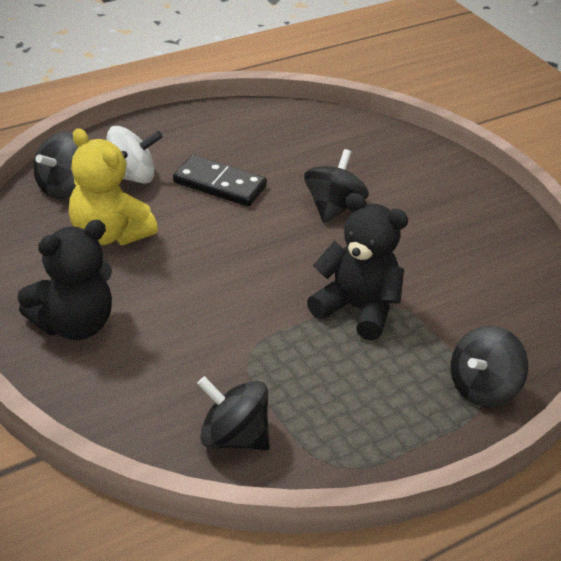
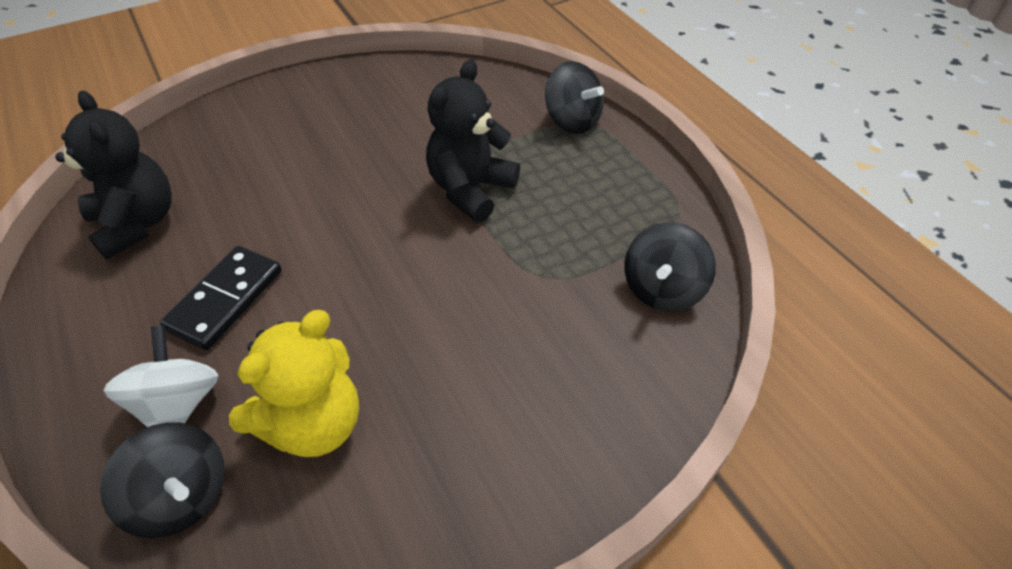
camera: 85 degrees left, 10 degrees up
(74, 325) = (502, 452): black teddy bear -> black teddy bear (136, 223)
(333, 207) = (297, 197): black spinning top -> none

